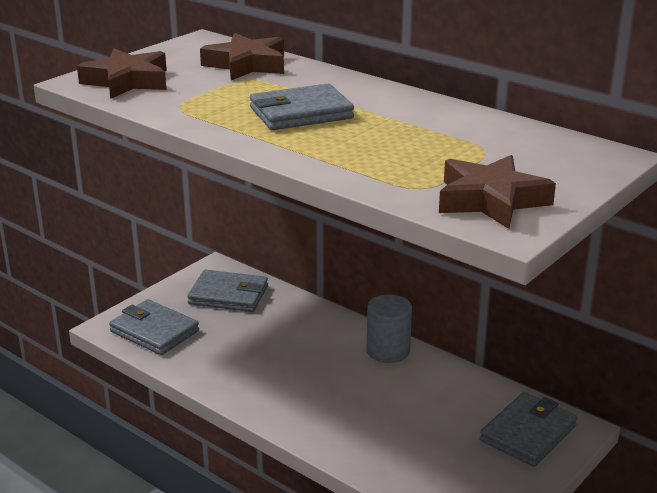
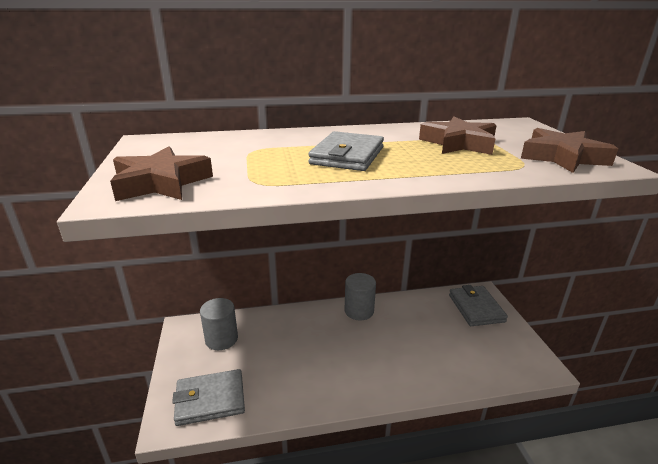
camera: 50 degrees left, 0 degrees up
(228, 295) = (221, 339): grey wallet -> grey cylinder
(246, 65) = (227, 143): brown star -> brown star (458, 143)

